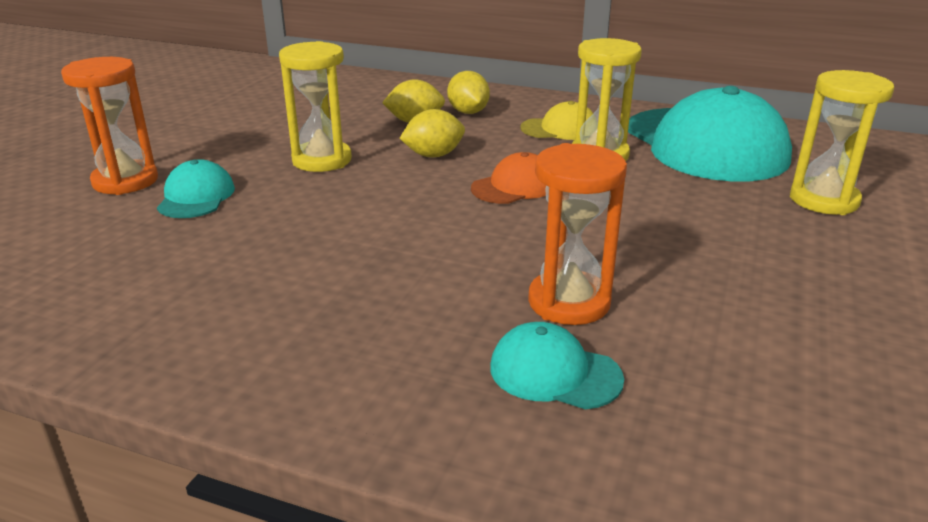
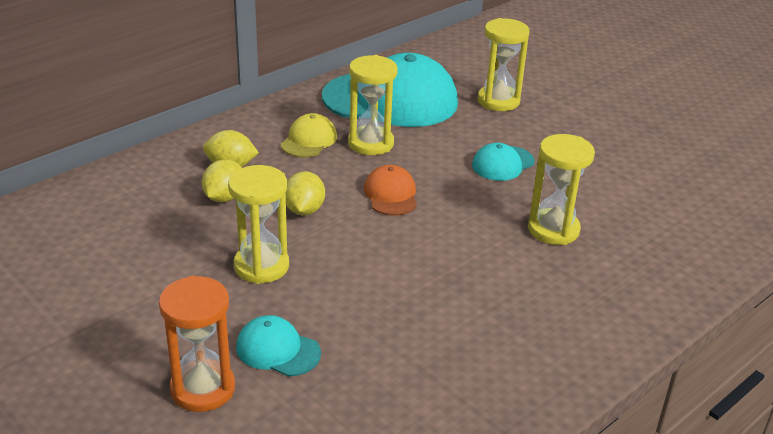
camera: 65 degrees left, 5 degrees up
(554, 373) = (617, 259): turquoise cap -> turquoise cap (502, 164)
(569, 302) = (553, 230): orange hourglass -> yellow hourglass

